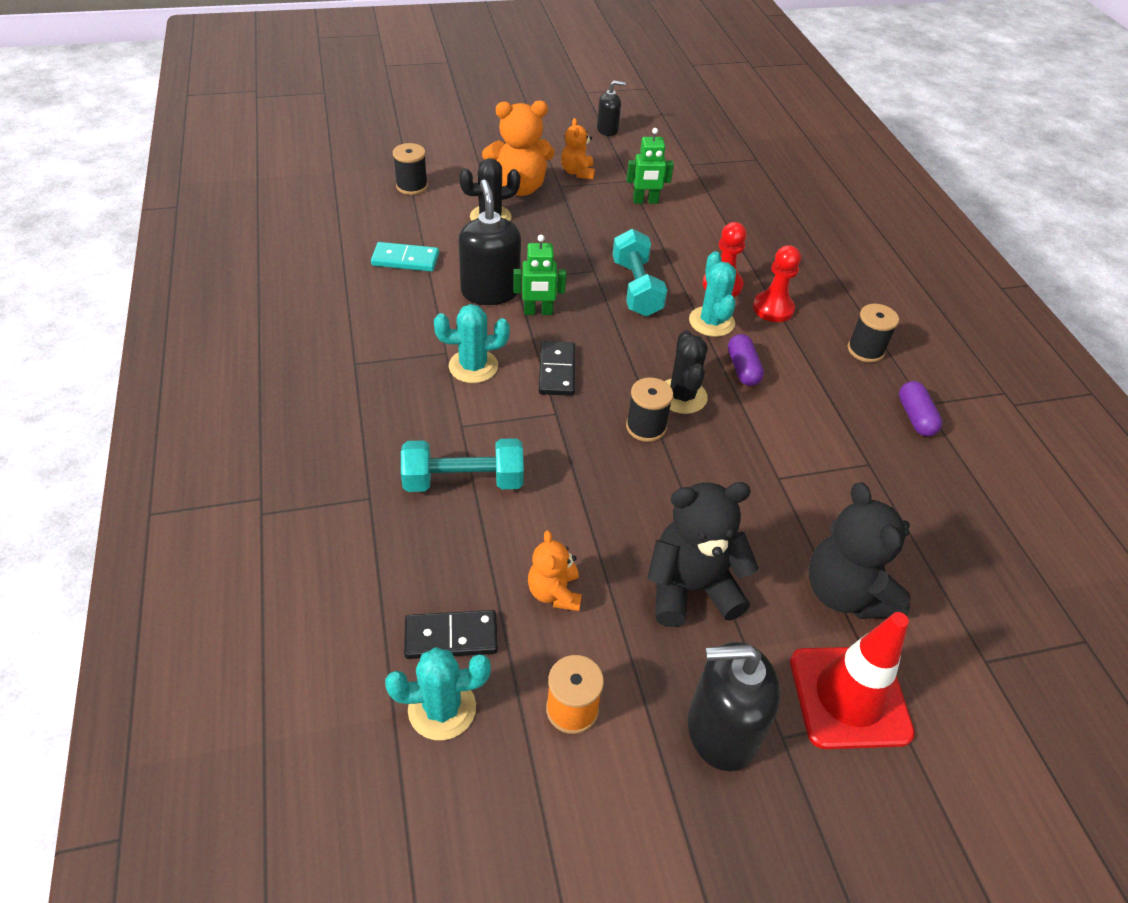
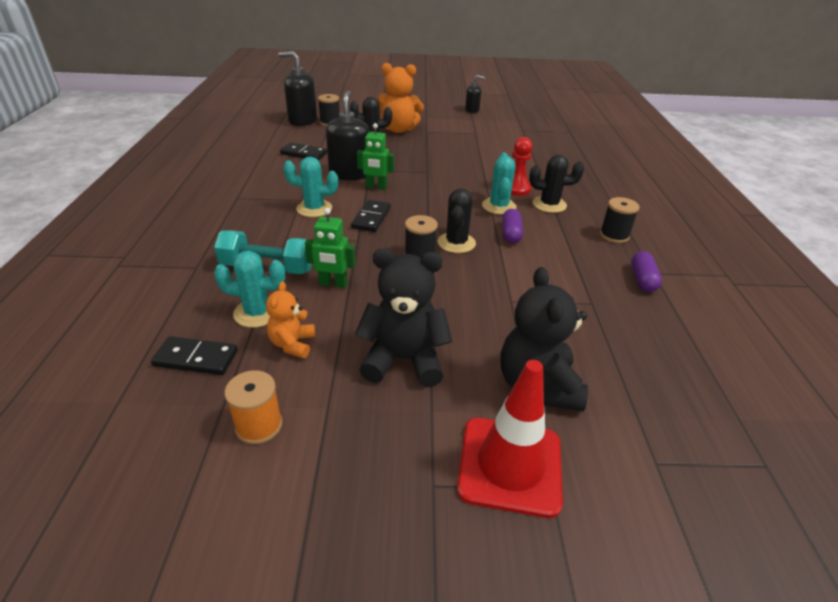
camera: 15 degrees right, 10 degrees down
(405, 260) = (303, 154): turquoise domino -> black domino
(442, 708) = (157, 404): turquoise cactus -> turquoise cactus (257, 312)
(577, 172) = (441, 126): orange teddy bear -> none
(636, 288) = (452, 183): turquoise dumbbell -> none
(645, 201) = (480, 143): green robot -> green robot (333, 284)
(721, 730) = (378, 468): black soap dispenser -> black soap dispenser (302, 120)
(773, 308) = (549, 205): red pawn -> black cactus

